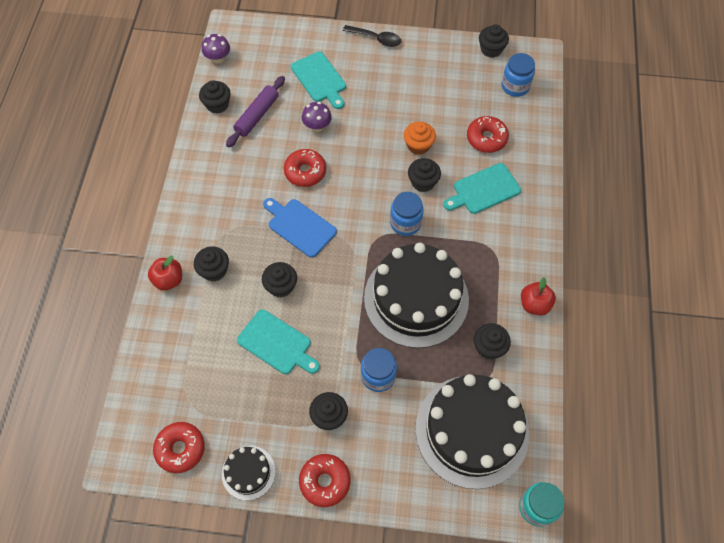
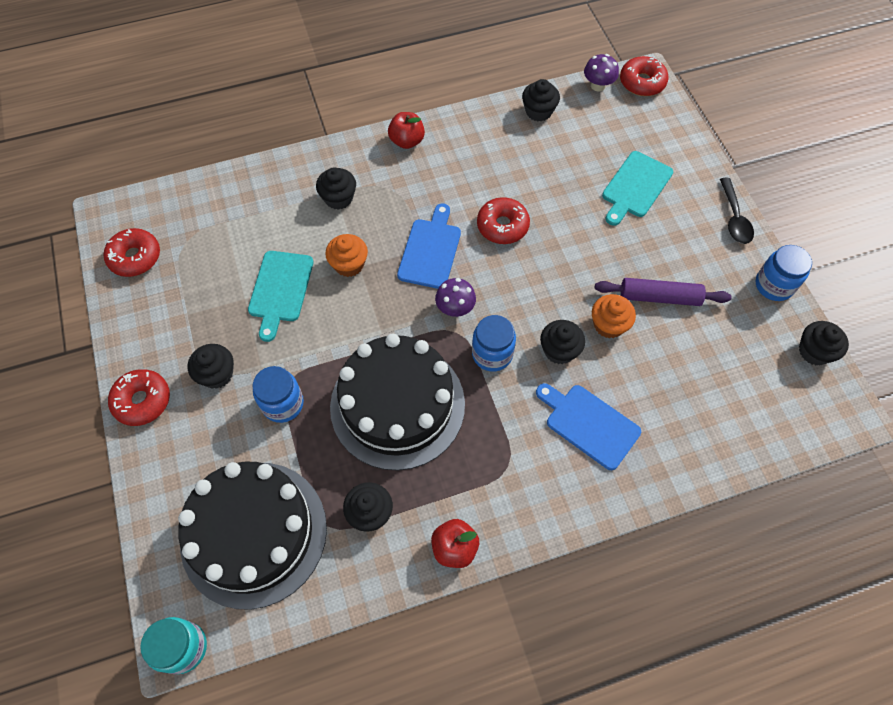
camera: 65 degrees right, 0 degrees up
(169, 280) = (310, 166): red apple -> red apple (407, 141)
(248, 472) = (130, 326): black cake -> none
(257, 115) = (547, 151): purple rolling pin -> purple rolling pin (659, 297)
(281, 286) = (349, 264): black cupcake -> orange cupcake
(317, 126) = (569, 211): purple mushroom -> purple mushroom (455, 308)
(483, 190) = (589, 424): turquoise cutting board -> blue cutting board
(486, 138) = (668, 398): red donut -> red donut (642, 82)
(515, 86) = (775, 403): blue jar -> blue jar (774, 285)

